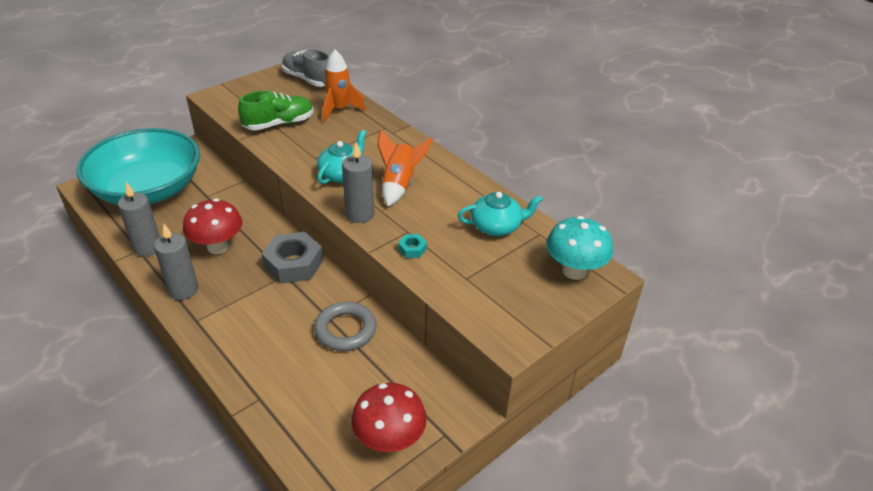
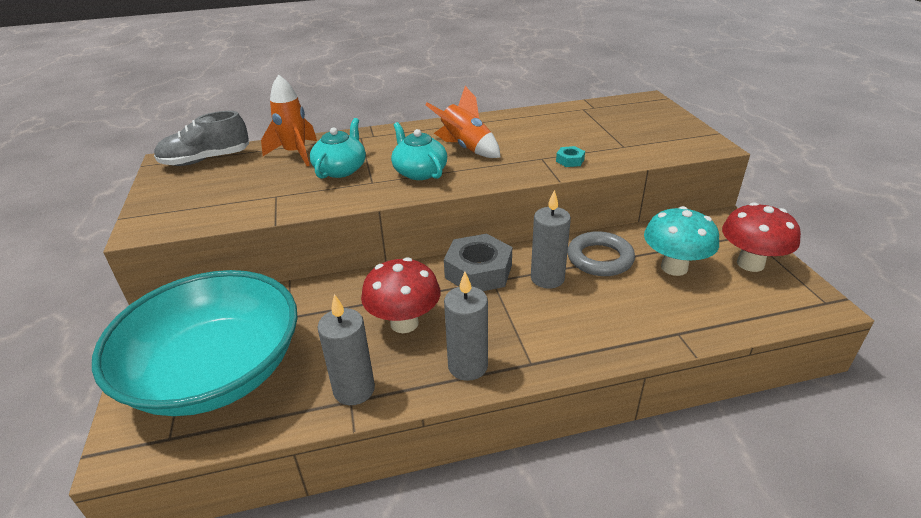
camera: 60 degrees left, 5 degrees down
(279, 124) = (276, 192): green shoe -> none
(360, 214) = (497, 175): grey candle -> grey candle (547, 278)
(496, 226) = (562, 121): turquoise teapot -> turquoise teapot (341, 169)
(574, 271) = (636, 107): turquoise mushroom -> turquoise mushroom (674, 267)

